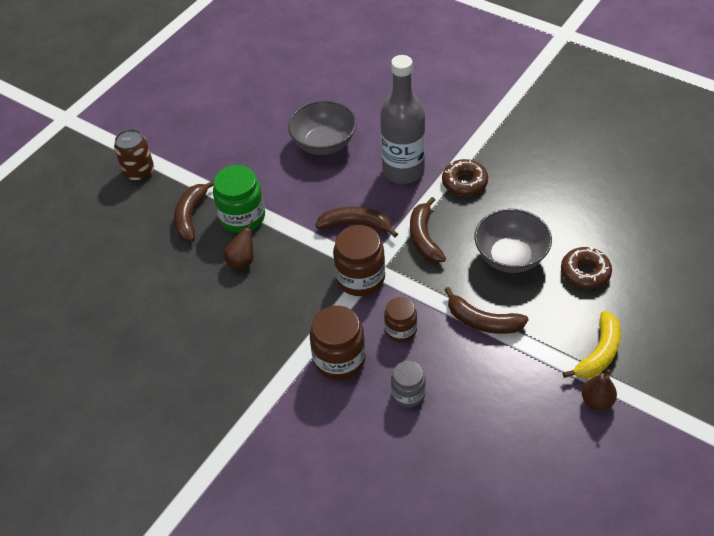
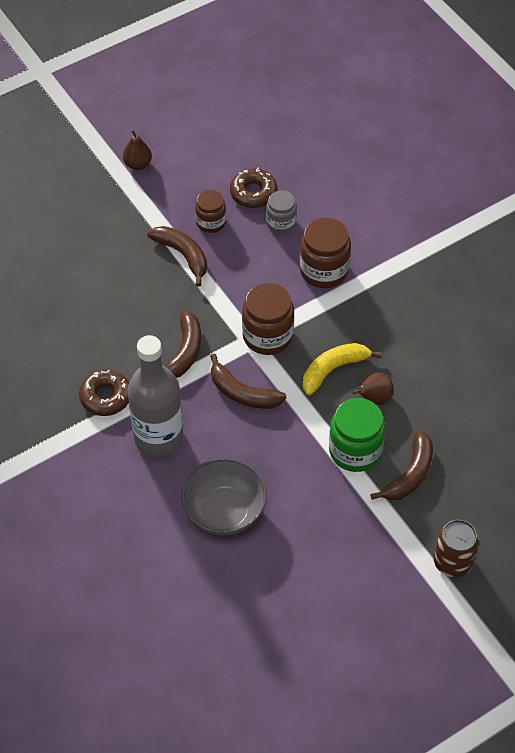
camera: 160 degrees left, 5 degrees up
(400, 330) = (257, 275): brown jar -> brown jar (211, 222)
(510, 257) = (118, 302): grey bowl -> none
(585, 273) = (64, 262): brown donut -> brown donut (253, 193)
(599, 353) = (108, 196): yellow banana -> yellow banana (333, 370)

